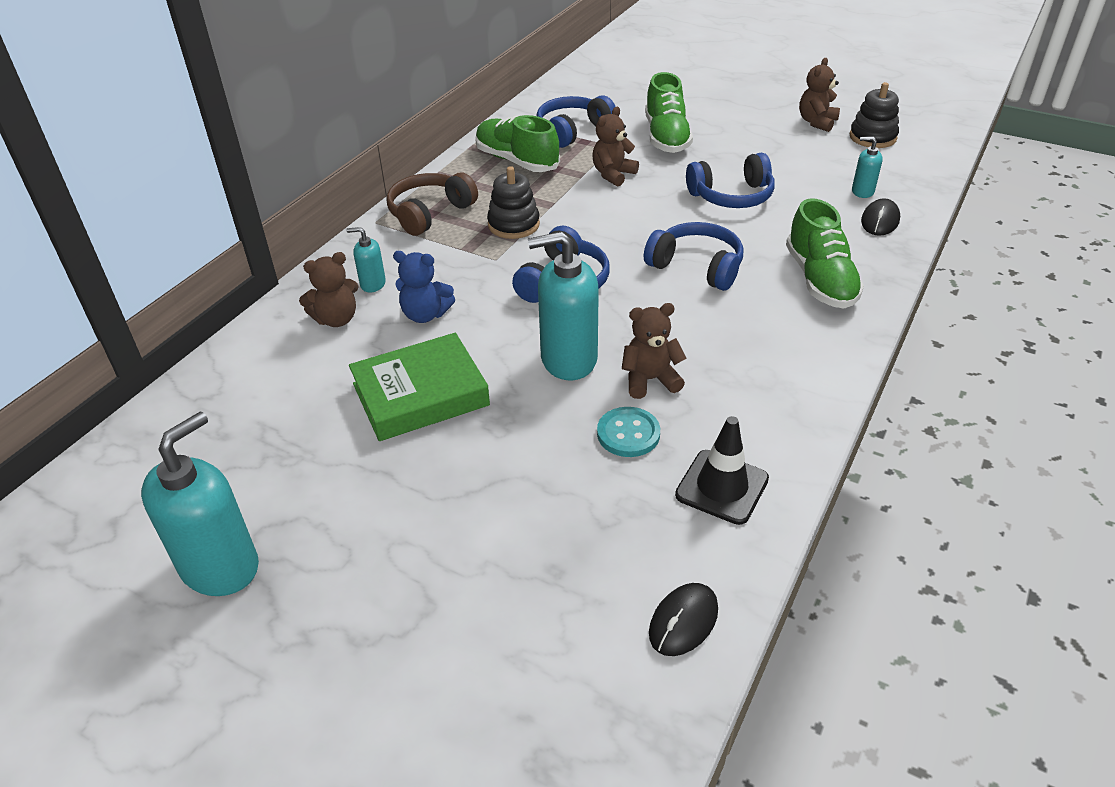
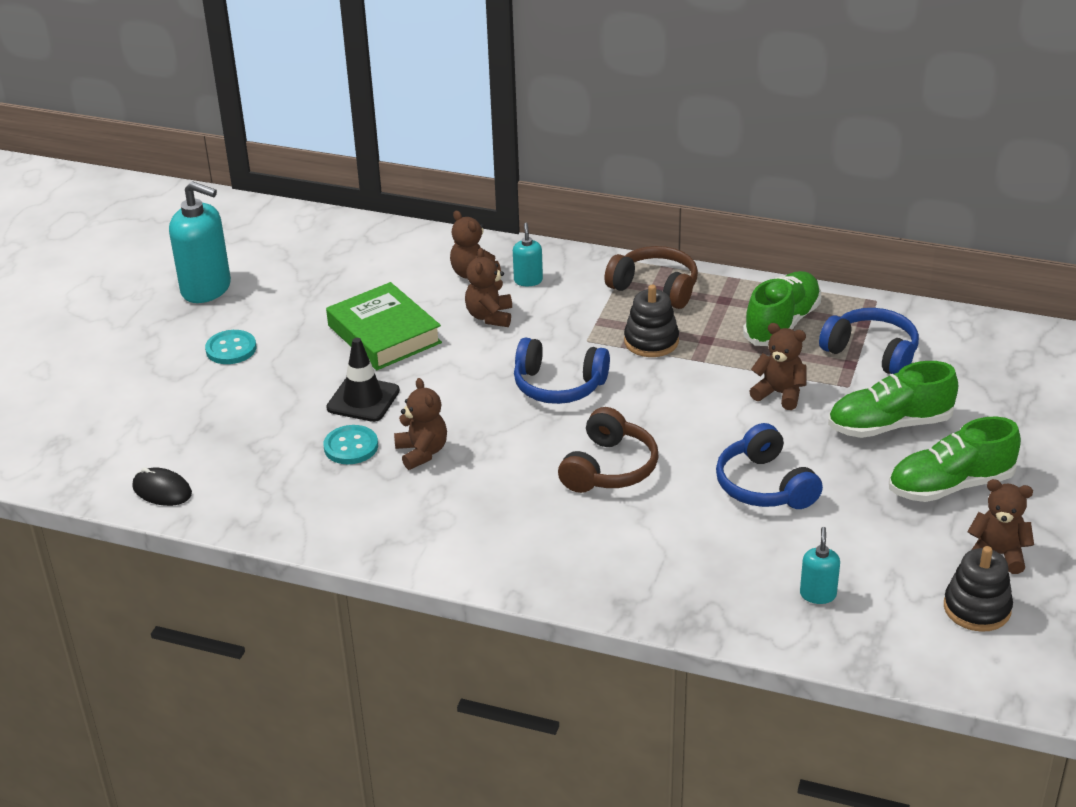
camera: 80 degrees right, 5 degrees down
(386, 540) = (231, 349): none -> turquoise button
(425, 315) = (490, 316): blue teddy bear -> brown teddy bear
(568, 359) = (442, 403): turquoise soap dispenser -> none
(696, 267) = (609, 468): blue headphones -> brown headphones
(722, 487) = (294, 502): black traffic cone -> black traffic cone (363, 399)
(820, 280) = (608, 557): green shoe -> green shoe (950, 485)
(880, 221) = (750, 608): black mouse -> none

